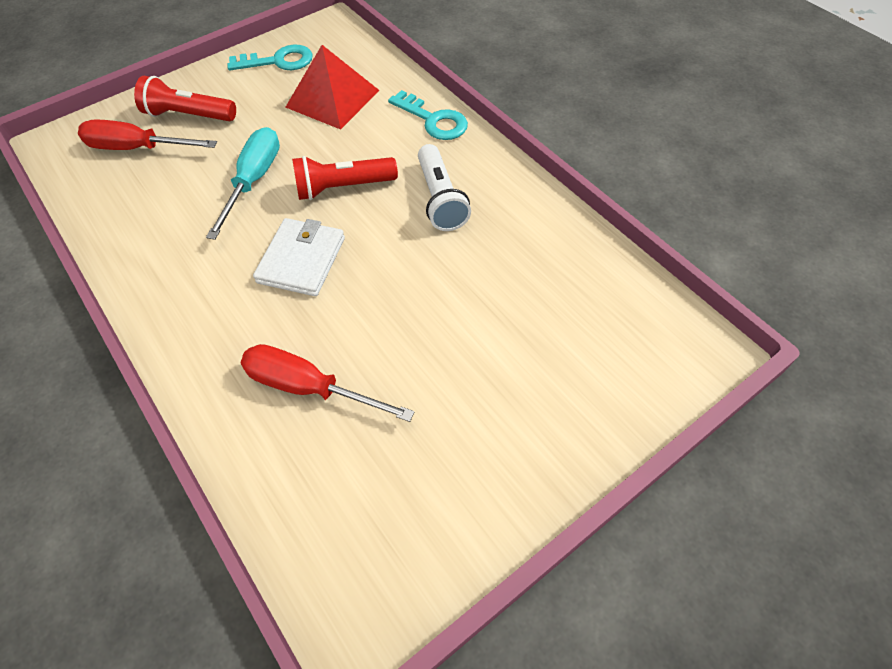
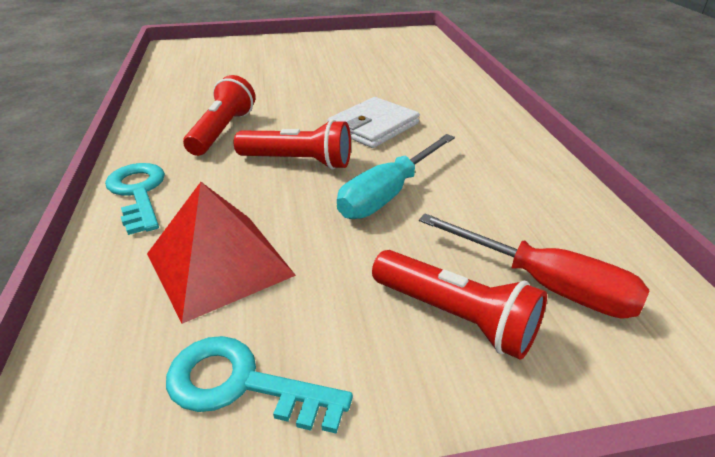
camera: 155 degrees left, 20 degrees down
(309, 387) = (403, 78): red screwdriver -> none
(440, 199) = (223, 131): white flashlight -> red flashlight

